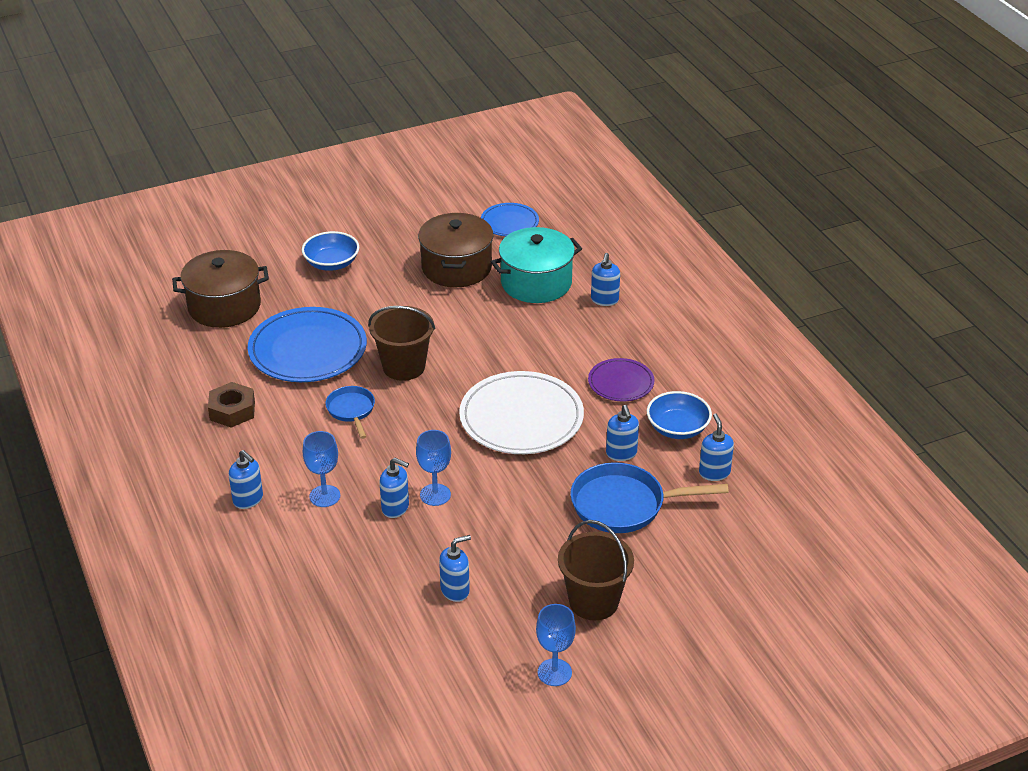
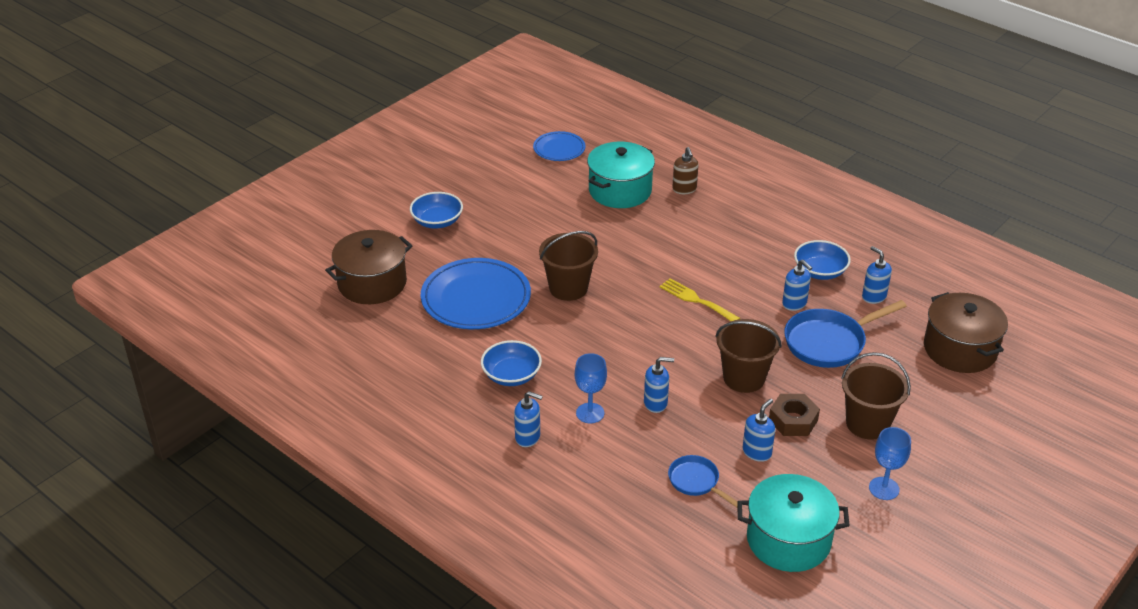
camera: 25 degrees left, 0 degrees up
(232, 410) = (452, 368): brown nut -> brown nut (793, 420)
(281, 435) = (511, 375): none -> blue bowl
(351, 410) = (554, 336): blue pan -> blue pan (696, 481)
(414, 687) = (788, 540): none -> turquoise pot
(435, 495) = (678, 382): blue goblet -> none
(456, 267) = (545, 196): brown pot -> brown pot (960, 349)
(504, 512) = (744, 378): none -> brown bucket
(521, 418) = (696, 300): white plate -> yellow fork
(604, 300) = (684, 189): blue soap dispenser -> brown soap dispenser
(621, 383) = (749, 249): purple plate -> none

